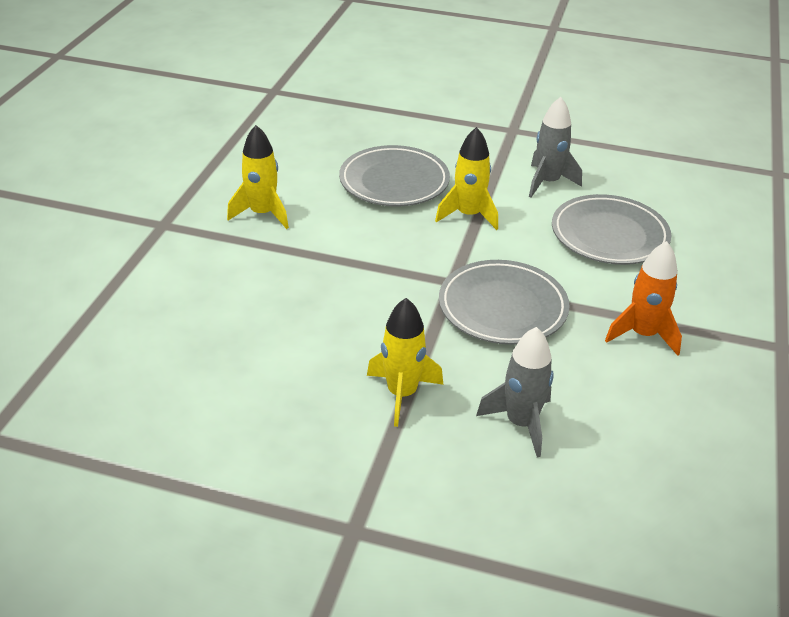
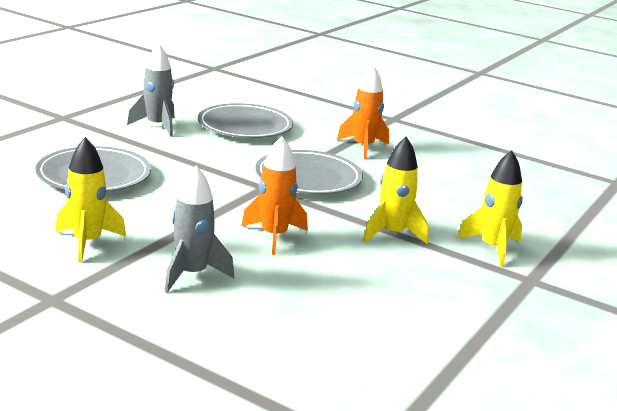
camera: 75 degrees left, 15 degrees down
(340, 311) = (274, 236): none -> orange rocket
(468, 215) = (177, 161): yellow rocket -> yellow rocket (492, 248)
(521, 423) = (438, 202): grey rocket -> grey rocket (192, 274)

